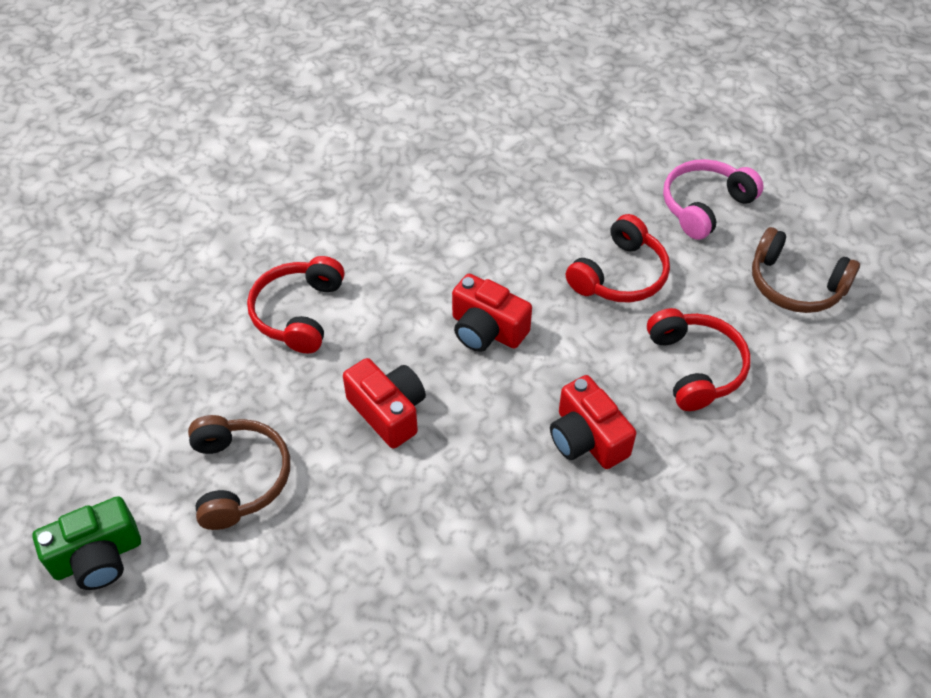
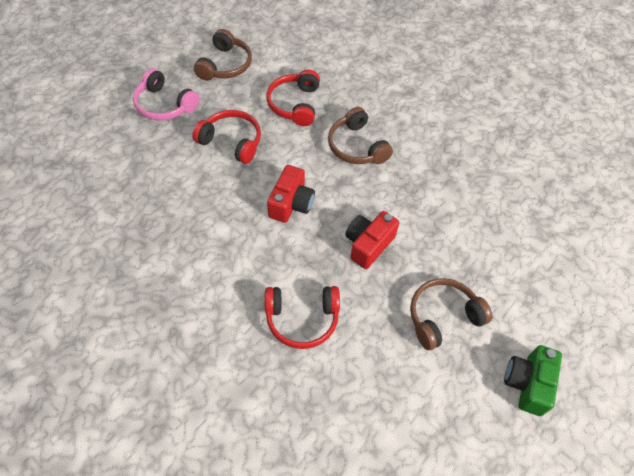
camera: 105 degrees left, 5 degrees up
(98, 557) = (527, 383): green camera -> green camera turned 120 degrees counterclockwise
(587, 438) = (357, 146): red camera -> brown headphones
(695, 367) = (295, 104): red headphones -> red headphones turned 60 degrees counterclockwise

